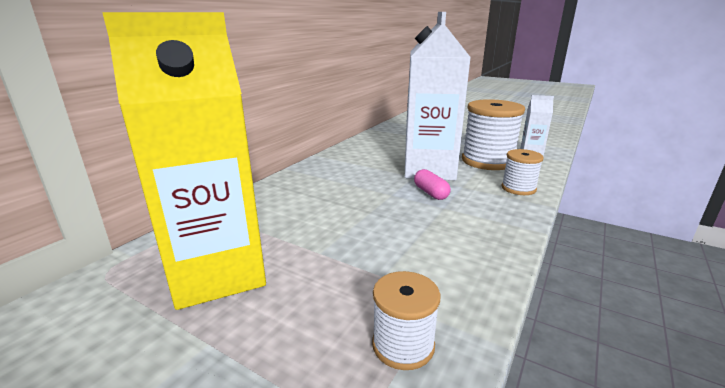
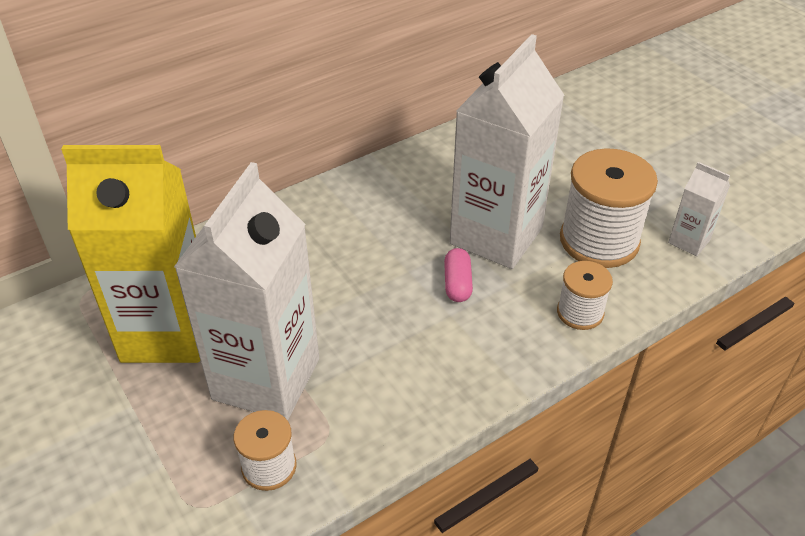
camera: 25 degrees right, 20 degrees up
(340, 279) = (266, 379): none -> white carton

